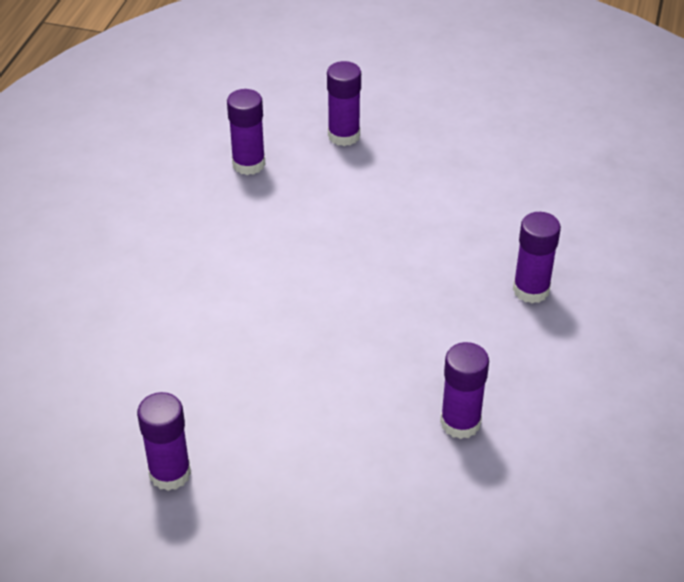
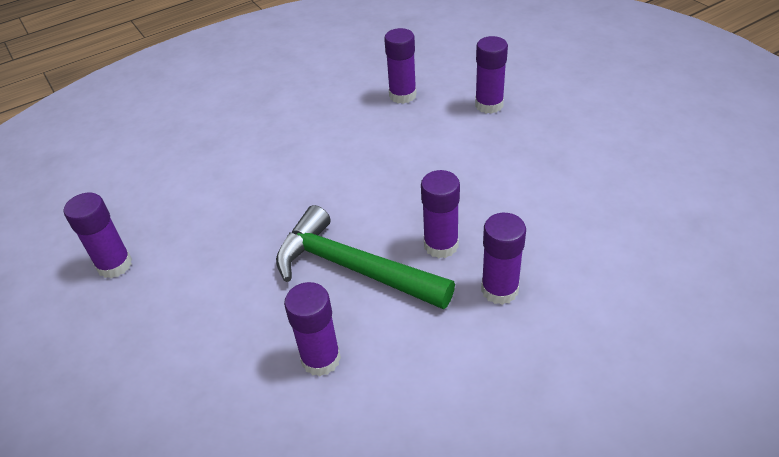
camera: 45 degrees right, 0 degrees up
(398, 341) = (352, 268): none -> green hammer
(448, 282) = (441, 245): none -> purple glue stick

